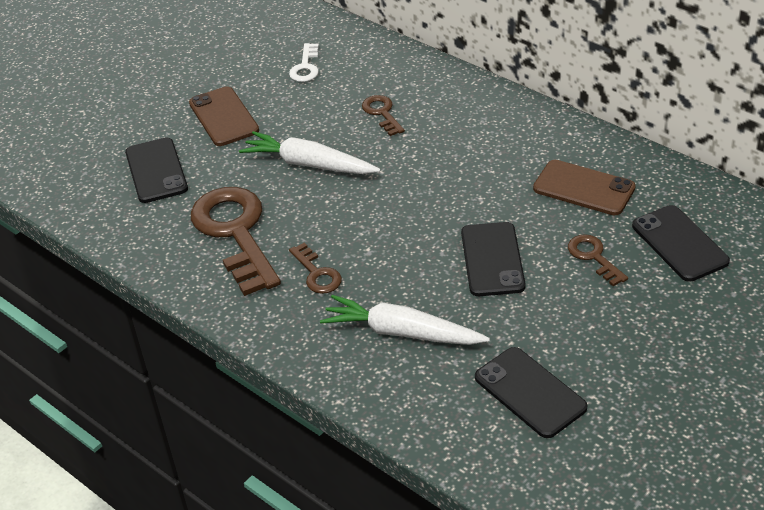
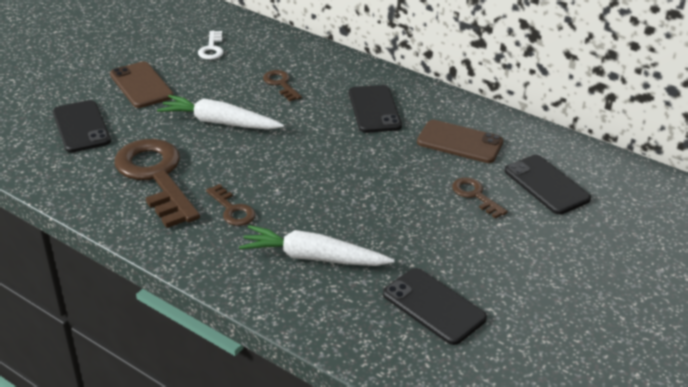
camera: 10 degrees left, 5 degrees down
(492, 259) = (388, 198): black phone -> black phone (374, 109)

